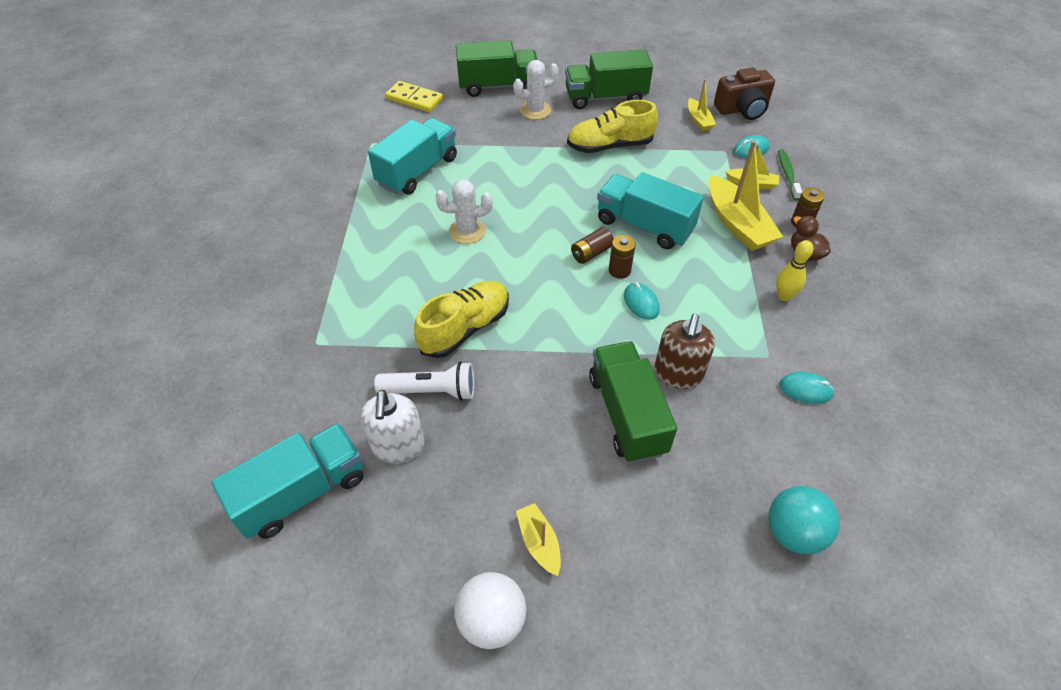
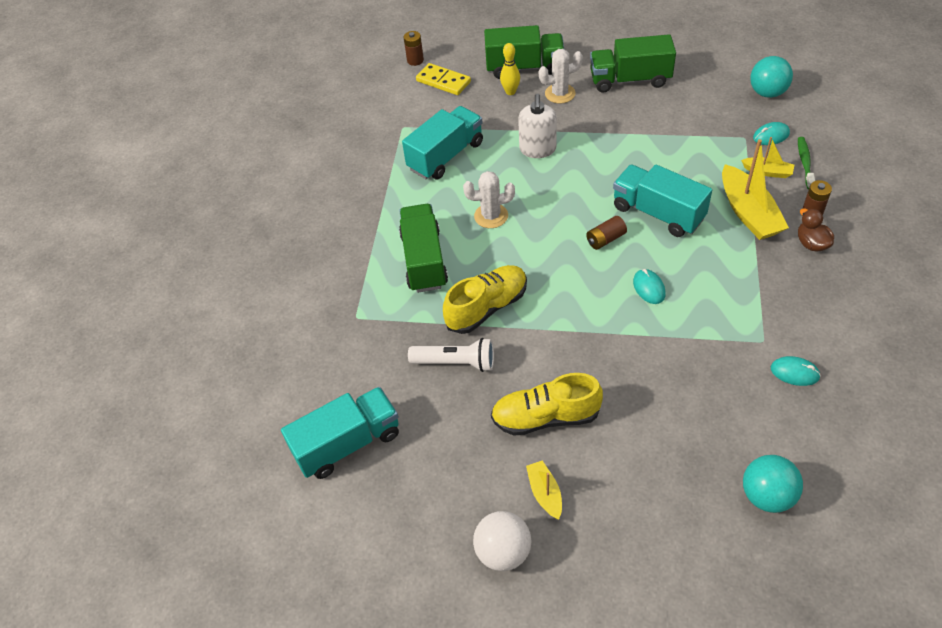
camera: 10 degrees right, 0 degrees up
(398, 446) = (427, 409): white soap dispenser -> white soap dispenser (537, 149)
(609, 146) = (630, 131): yellow shoe -> yellow shoe (545, 417)
(619, 270) = (631, 256): brown battery -> brown battery (415, 60)
(627, 414) = (628, 389): green truck -> green truck (424, 260)
(678, 374) = (677, 354): brown soap dispenser -> none
(698, 120) = (721, 104): yellow boat -> none
(742, 109) = (767, 93): brown camera -> turquoise ball
(784, 296) = (785, 285): yellow bowling pin -> yellow bowling pin (510, 92)

